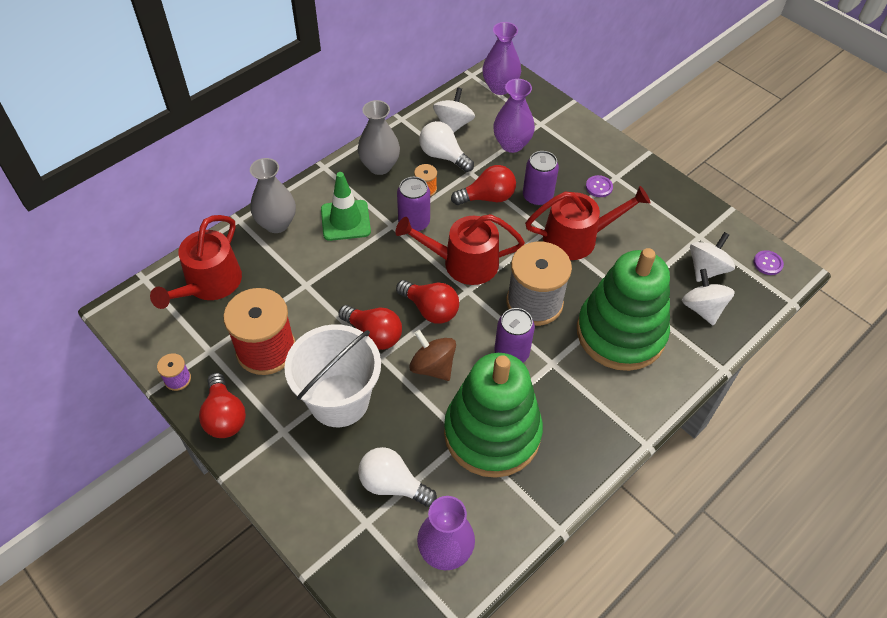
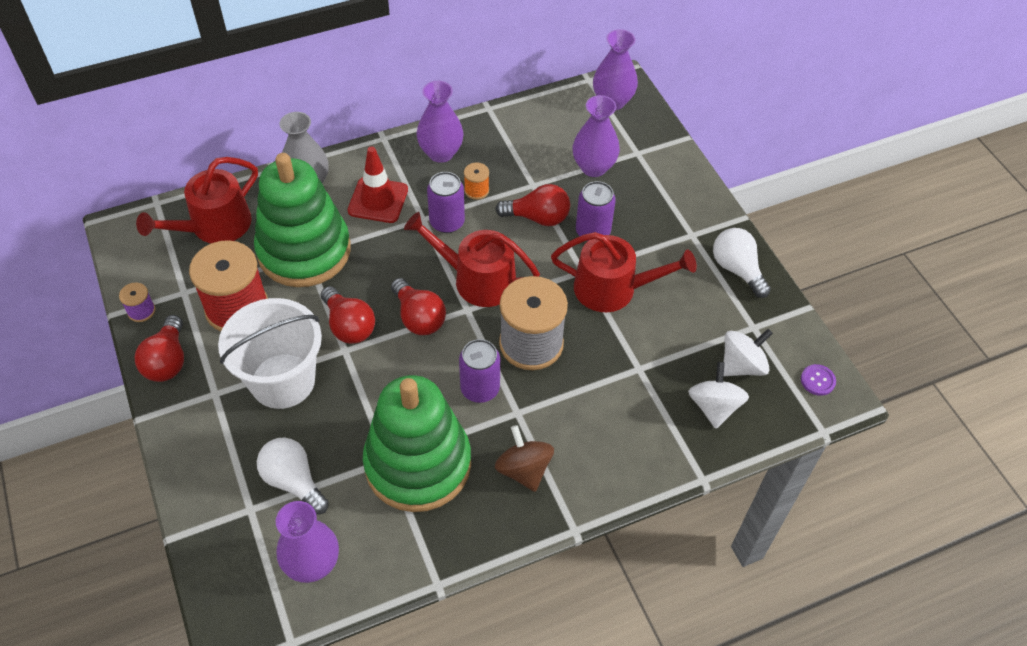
camera: 20 degrees right, 0 degrees up
(345, 220) = (378, 200): green traffic cone -> red traffic cone
(379, 166) = (441, 153): grey vase -> purple vase
(432, 366) = (391, 377): brown spinning top -> brown spinning top (524, 470)
(443, 156) = (513, 160): white light bulb -> white light bulb (737, 269)
(453, 125) = (540, 129): white spinning top -> none
(599, 187) = (666, 240): purple button -> none
(620, 333) = (608, 404): green stacking toy -> green stacking toy (304, 251)

